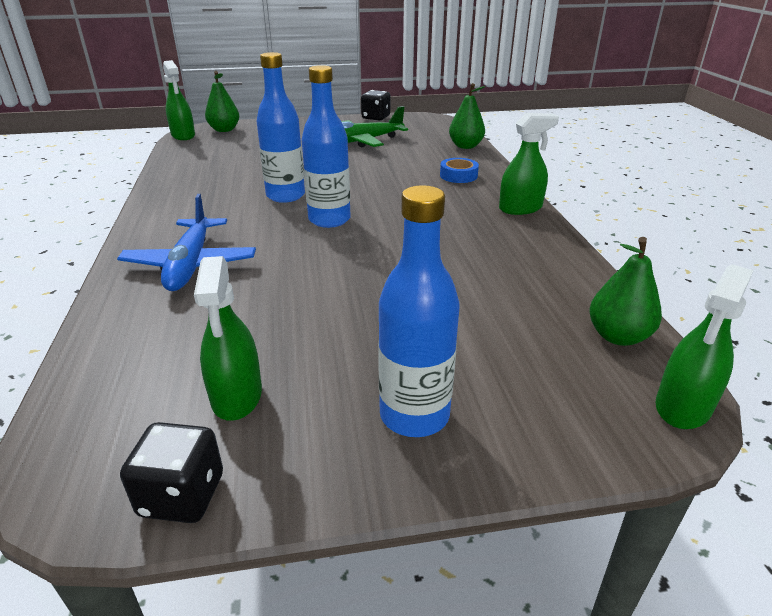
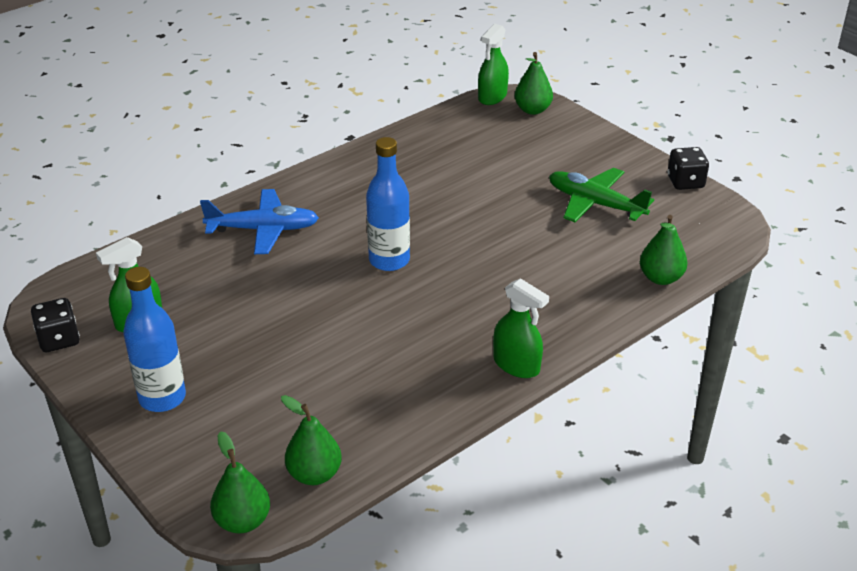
camera: 60 degrees right, 5 degrees up
(190, 265) = (264, 230): blue plane -> blue plane turned 150 degrees counterclockwise
(285, 196) = (414, 217): blue bottle -> none
(458, 175) = (563, 300): blue tape -> none
(683, 406) = (242, 521): green spray bottle -> green pear

